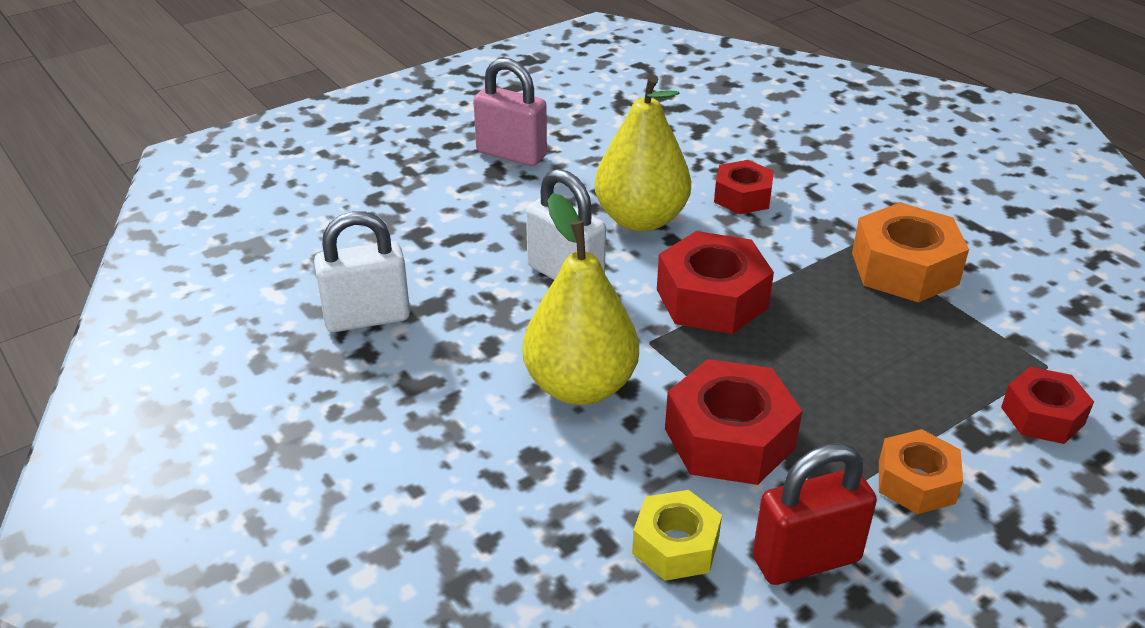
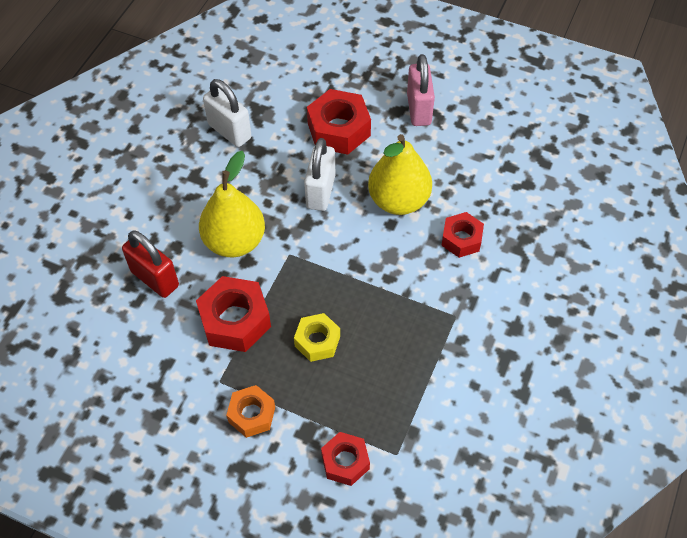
camera: 60 degrees right, 20 degrees up
(675, 545) = (150, 328): yellow nut -> yellow nut (317, 341)
(712, 298) = (346, 266): red nut -> red nut (339, 129)
(806, 559) = (170, 384): red padlock -> red padlock (155, 279)
(904, 268) = (445, 350): orange nut -> none

